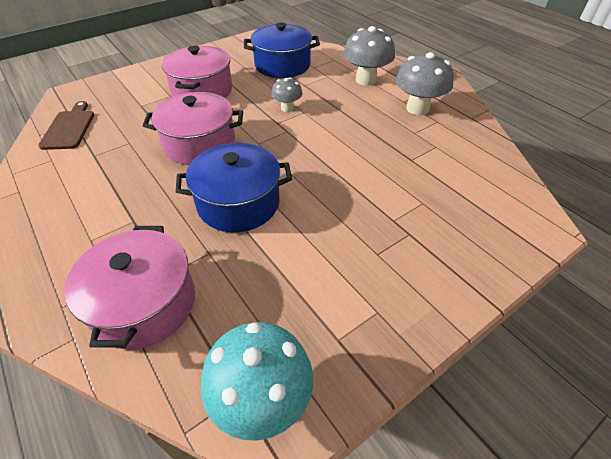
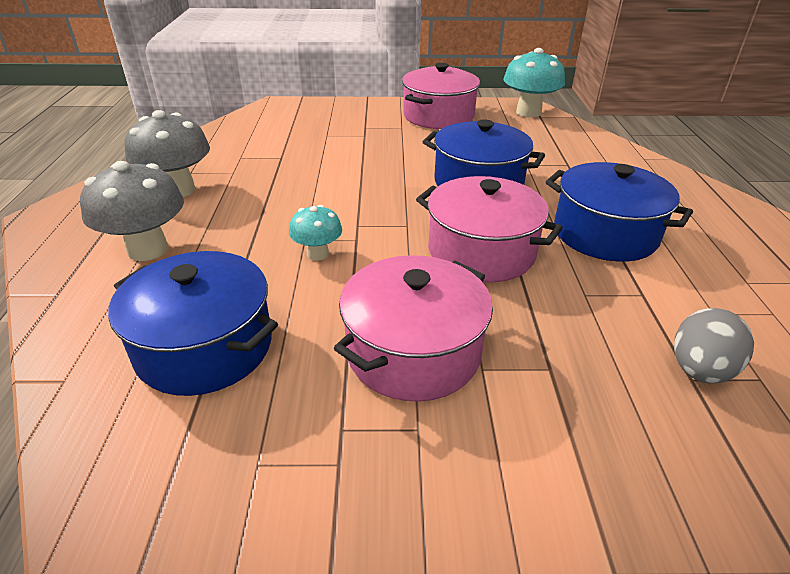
camera: 145 degrees left, 10 degrees down
(69, 128) = (699, 370): brown cutting board -> grey egg
(119, 192) = (605, 234): none -> blue pot
(144, 303) = (589, 157): pink pot -> pink pot (438, 116)
(287, 108) = (317, 254): grey mushroom -> turquoise mushroom

